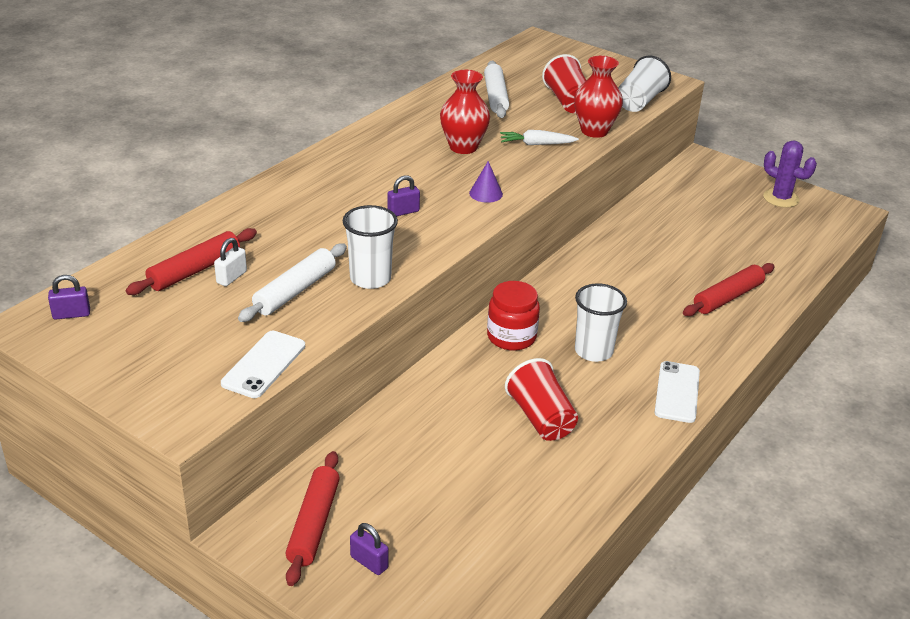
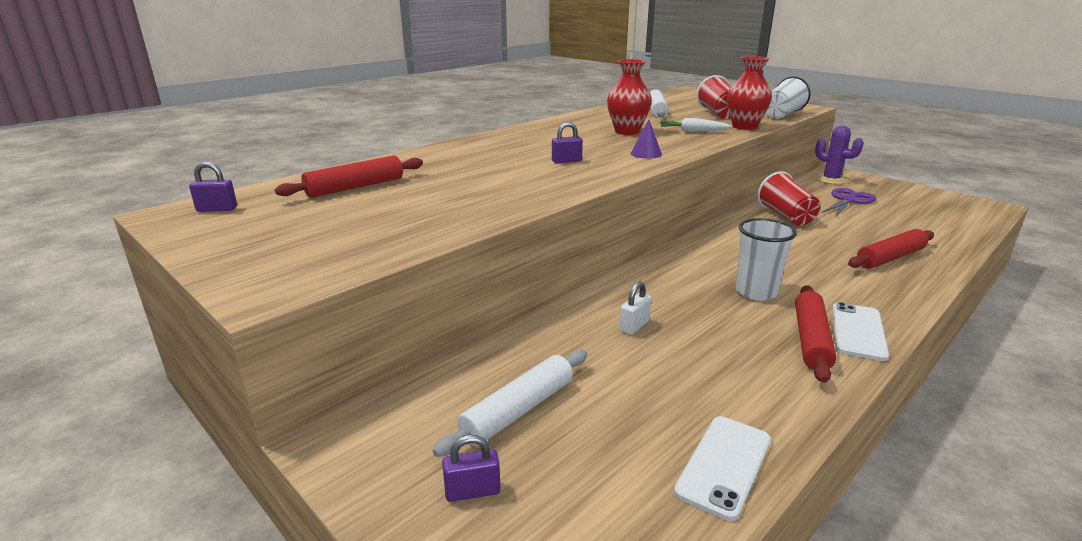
camera: 10 degrees right, 10 degrees down
(231, 277) = (387, 192): white padlock -> white padlock (634, 326)
(263, 364) = (385, 251): white phone -> white phone (724, 465)
(295, 291) = (445, 202): white rolling pin -> white rolling pin (518, 410)
(313, 524) = (416, 438): red rolling pin -> red rolling pin (811, 340)
(369, 562) = (472, 491): purple padlock -> purple padlock turned 60 degrees counterclockwise
(370, 278) = (524, 197): white cup -> none
(511, 337) = (668, 277): red jar -> none
(541, 418) = (702, 346): red cup -> red cup (786, 216)
(707, 209) = (848, 200): none -> purple scissors
(781, 198) = (917, 196): purple cactus -> purple cactus (831, 180)

